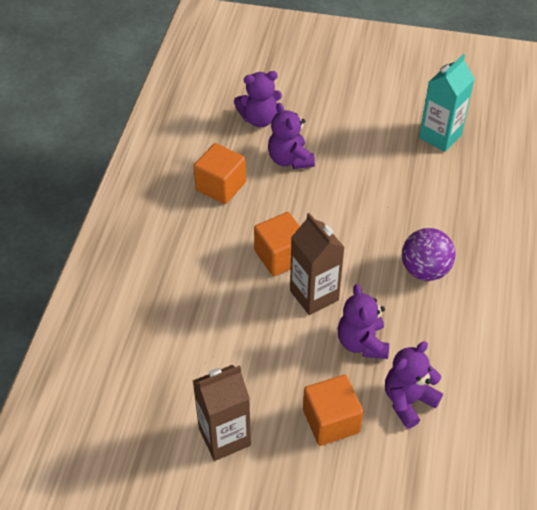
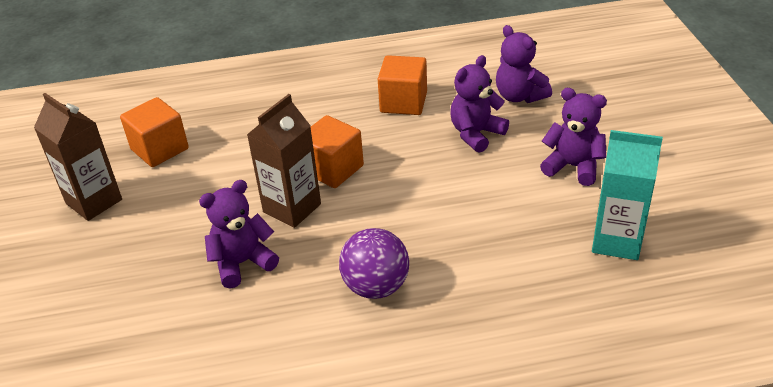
camera: 70 degrees right, 10 degrees down
(331, 421) = (131, 268): orange cube -> orange cube (159, 149)
(408, 401) = (175, 323): purple teddy bear -> purple teddy bear (573, 166)

